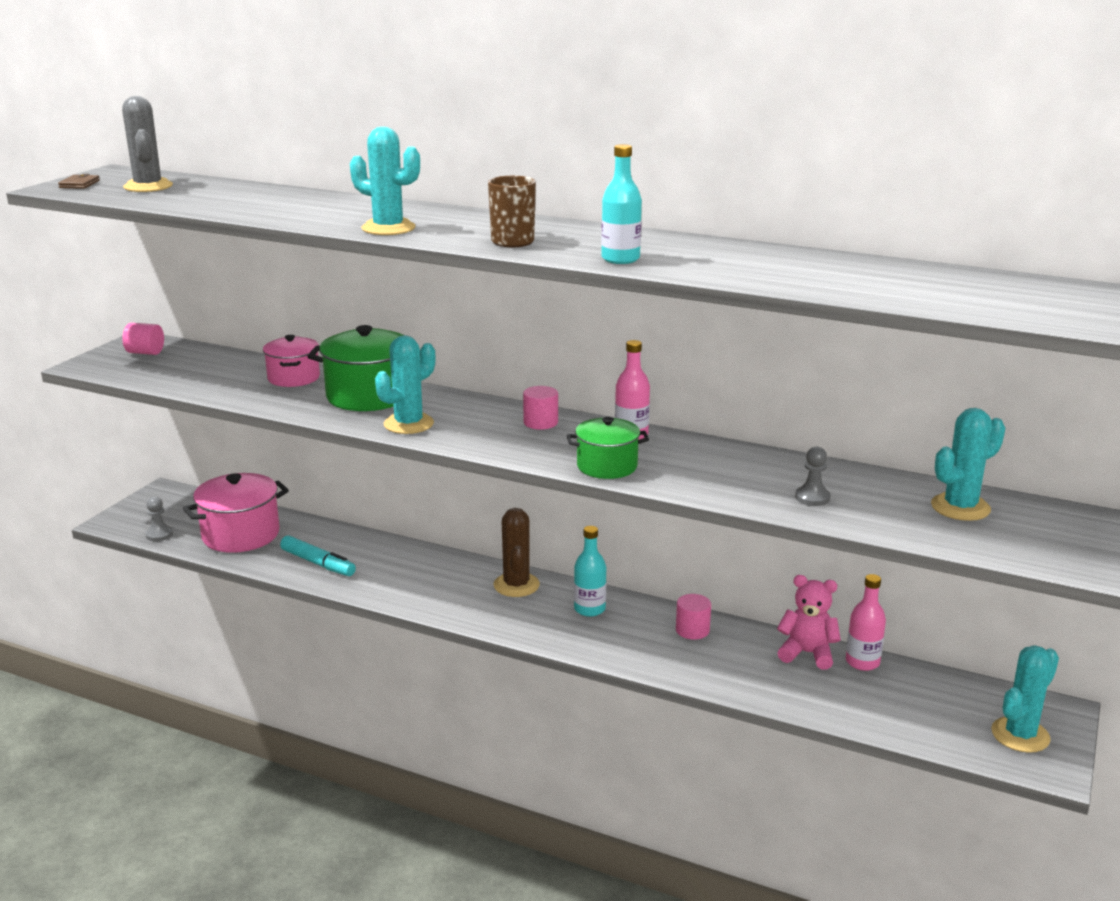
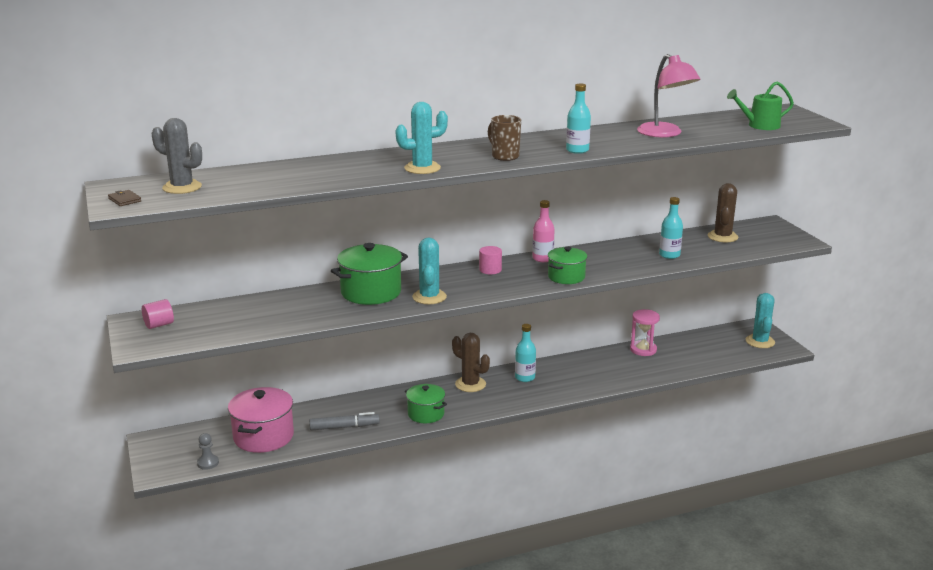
camera: 45 degrees left, 0 degrees up
(293, 378) = (301, 300): pink pot -> none
(318, 563) = (344, 427): turquoise marker -> grey marker
(412, 592) = (426, 414): none -> green pot
(692, 630) = (584, 364): pink cylinder -> none
(807, 653) = (643, 350): pink teddy bear -> pink hourglass
(811, 274) = (665, 134): none -> pink lamp
(812, 498) = (669, 255): grey pawn -> turquoise bottle
(862, 662) = (667, 342): pink bottle -> none
(960, 507) = (722, 237): turquoise cactus -> brown cactus
(1011, 304) = (760, 125): none -> green watering can

